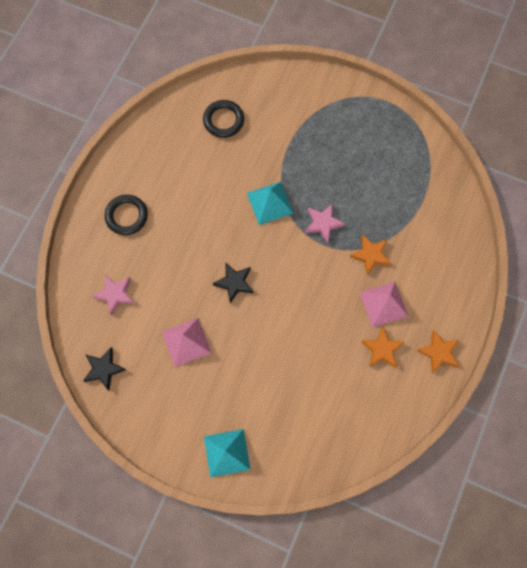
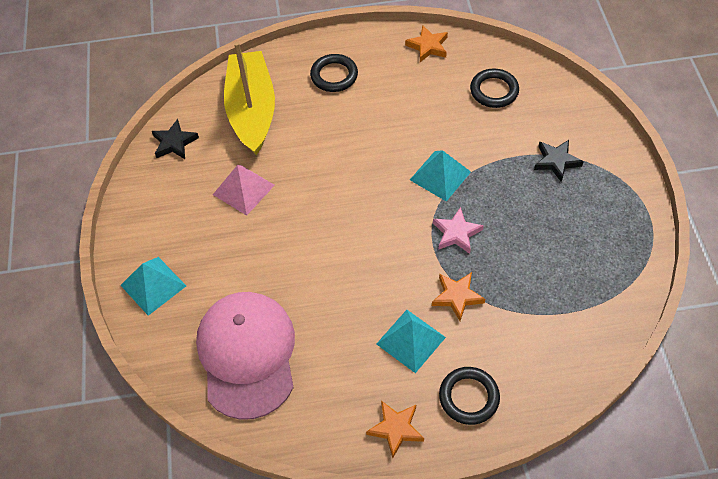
camera: 60 degrees right, 15 degrees down
(115, 294) = (252, 110): pink star -> yellow boat
(234, 283) = (332, 194): black star -> black star (556, 161)
(327, 416) = (247, 354): none -> pink cap
(382, 349) = (358, 367): orange star -> orange star (428, 46)
(383, 304) = (410, 340): pink pyramid -> turquoise pyramid
(444, 295) = (469, 397): none -> black ring

